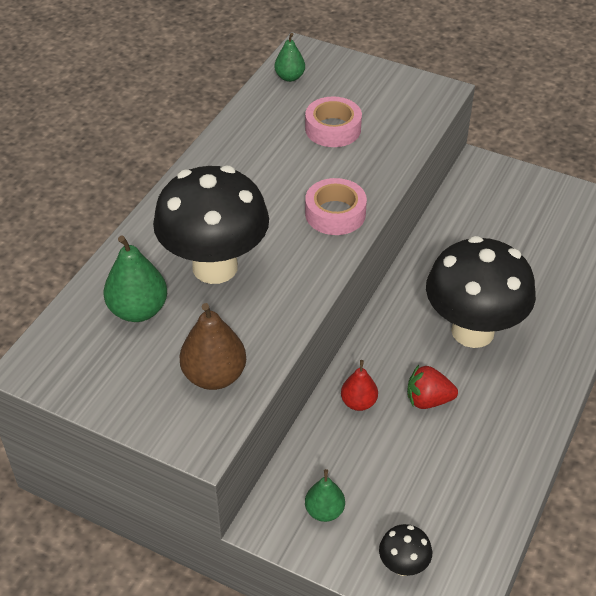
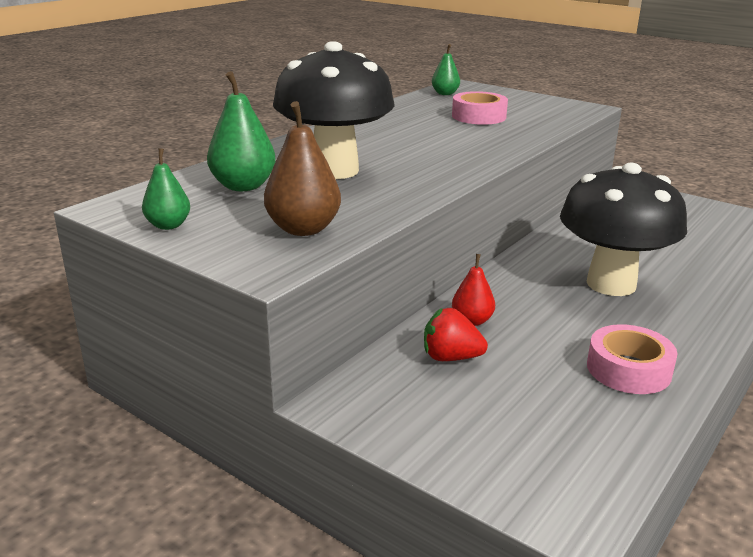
camera: 10 degrees right, 20 degrees down
(324, 511) = (410, 402): green pear -> green pear (168, 225)
(335, 214) = (469, 154): pink tape -> pink tape (628, 369)
(403, 566) = (503, 465): black mushroom -> none
(428, 400) = (554, 327): red strawberry -> red strawberry (450, 357)

